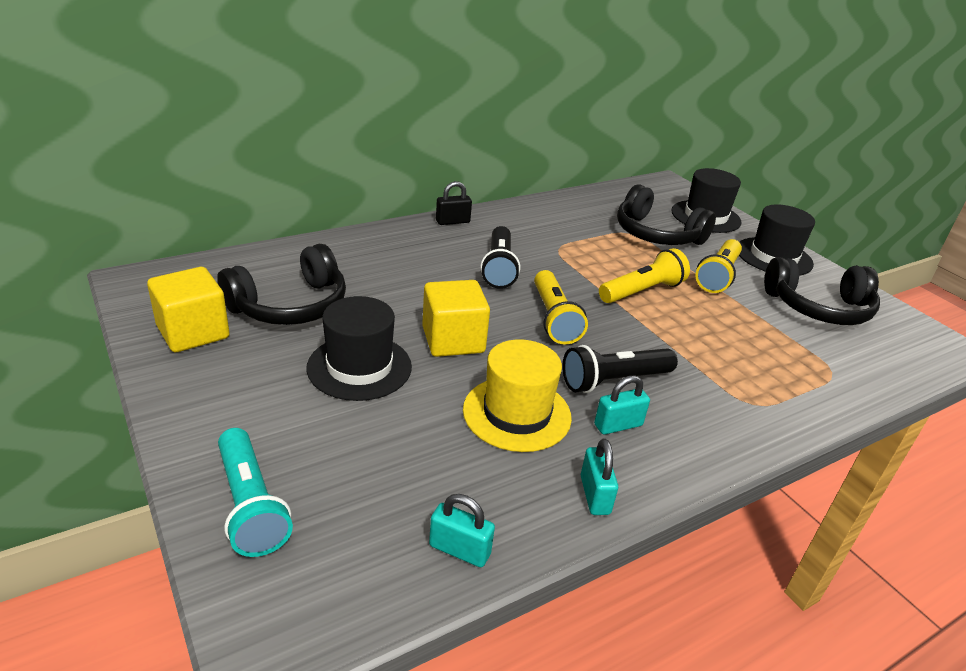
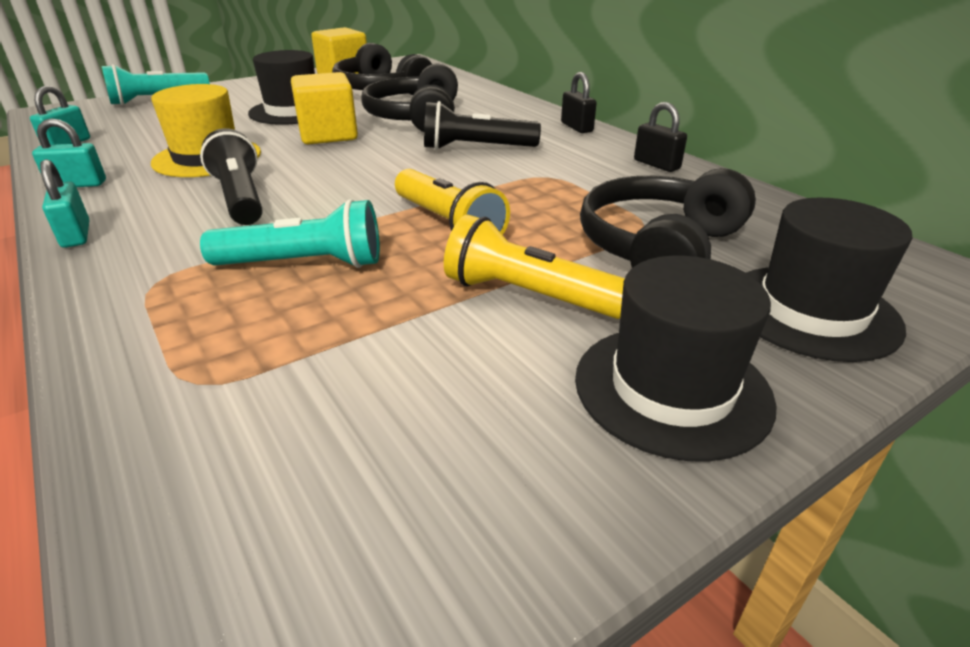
camera: 90 degrees right, 0 degrees up
(536, 210) = (656, 164): none -> black padlock
(554, 318) = (369, 172): yellow flashlight -> none
(618, 425) = (164, 197): turquoise padlock -> turquoise padlock (76, 235)
(710, 344) = (304, 264): none -> turquoise flashlight
(818, 308) = (436, 418): black headphones -> black headphones (416, 118)

